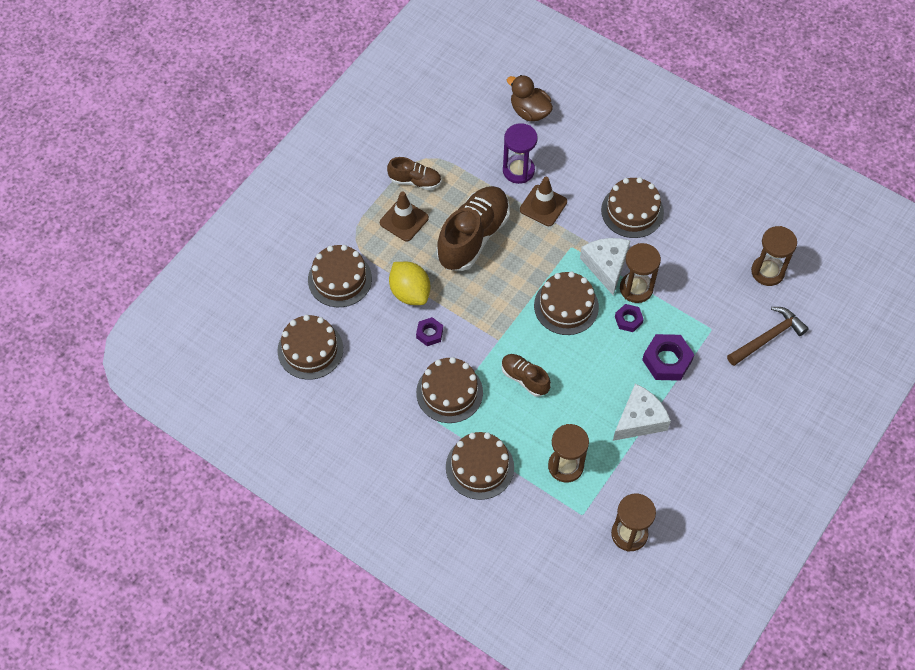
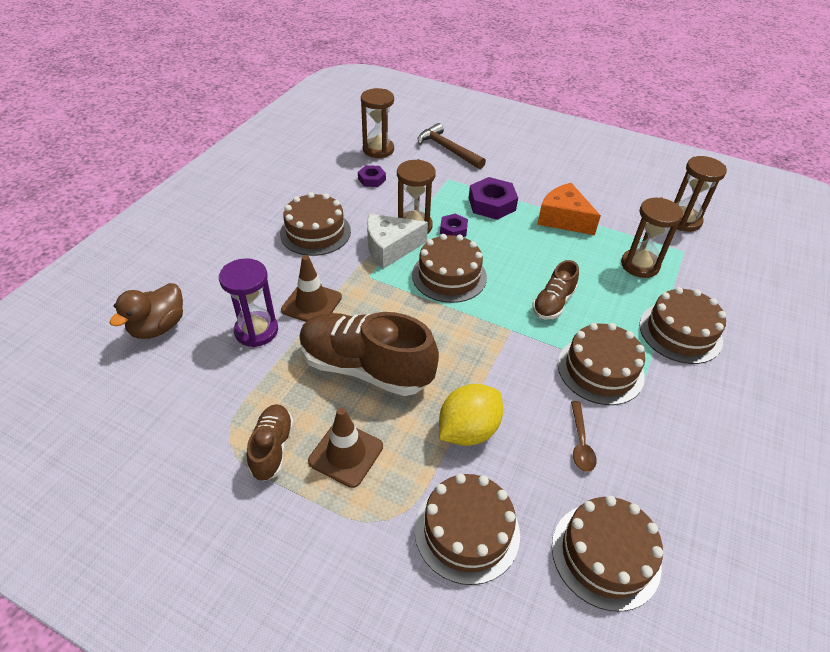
camera: 100 degrees left, 15 degrees down
(389, 359) = (580, 442): none -> brown spoon
(429, 333) = (525, 400): purple nut -> purple nut (371, 179)
(639, 420) = (563, 219): white cheese -> orange cheese

